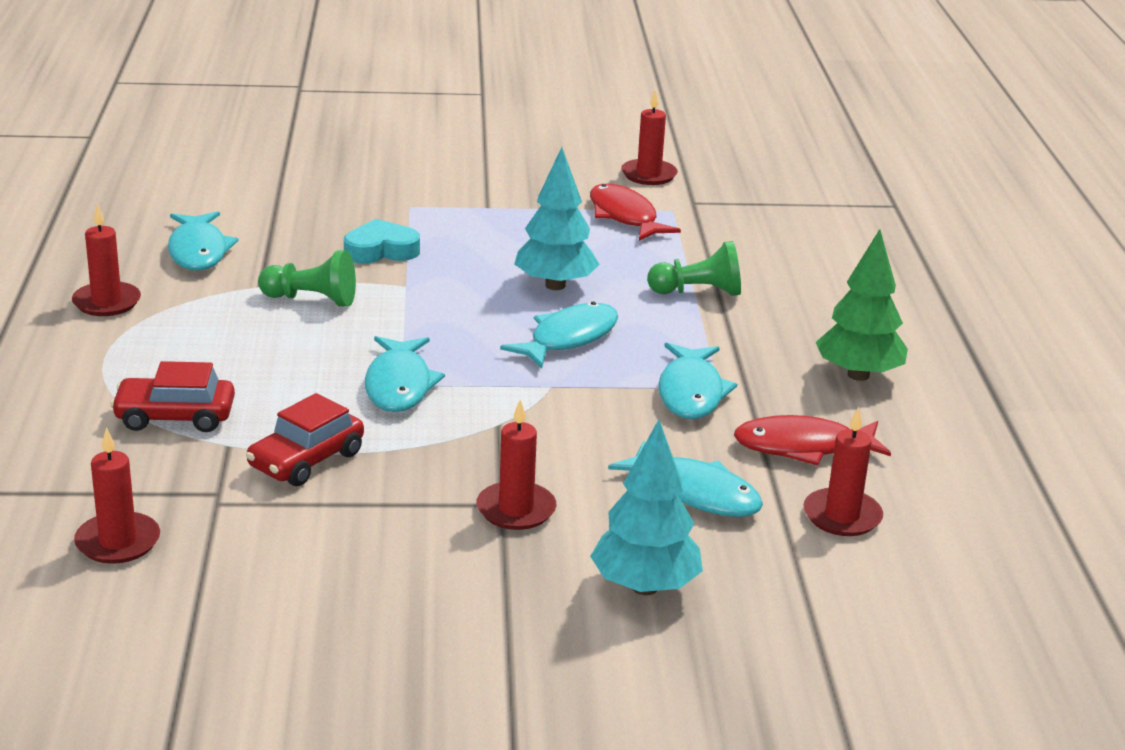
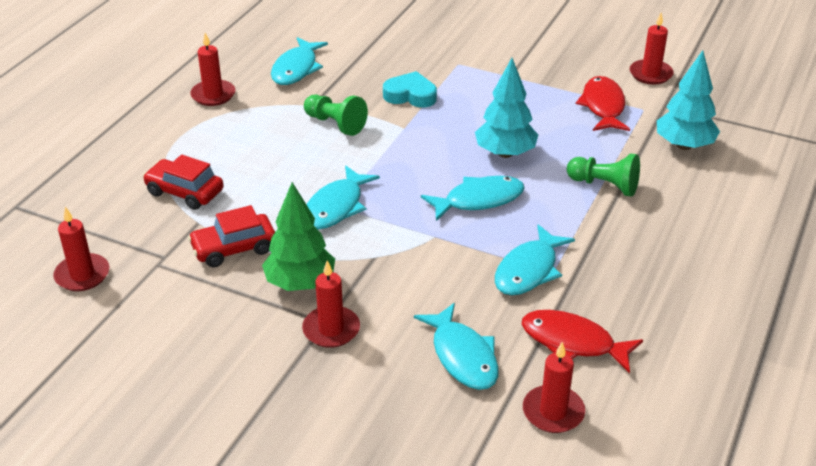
camera: 30 degrees right, 10 degrees up
(645, 587) = (364, 422): turquoise tree -> turquoise tree (684, 145)
(858, 375) = (669, 292): green tree -> green tree (300, 283)

